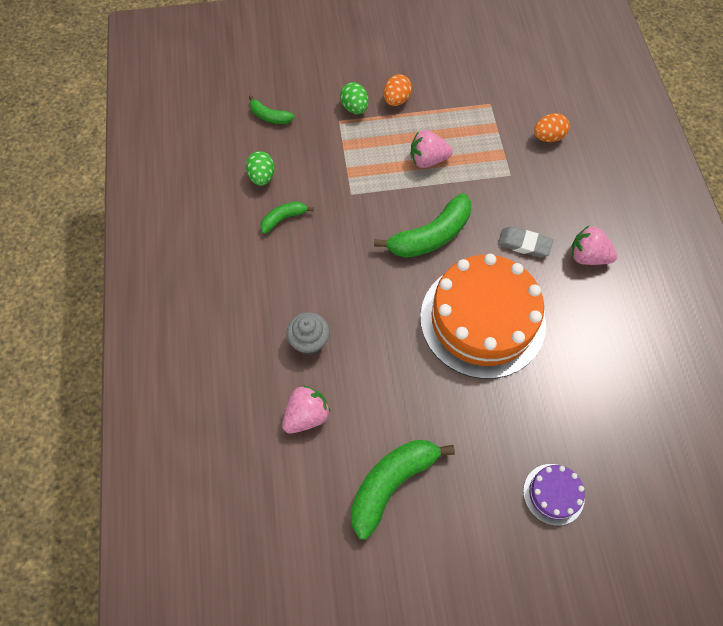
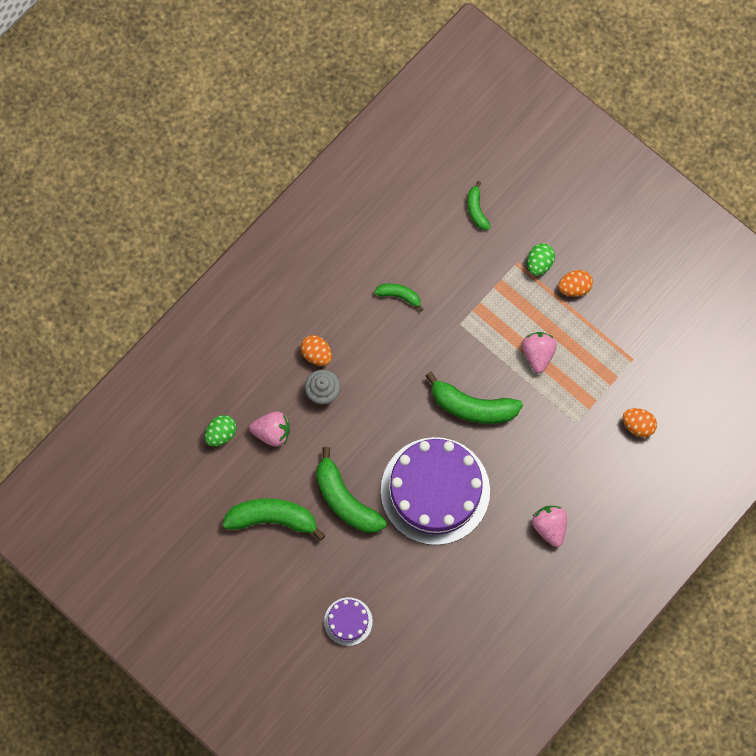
camera: 50 degrees right, 10 degrees up
(262, 177) = (420, 251): green egg -> green egg (221, 434)
(270, 320) = (316, 354): none -> orange egg
(428, 160) = (537, 354): pink strawberry -> pink strawberry turned 45 degrees clockwise
(428, 401) = (345, 500): none -> green banana
(482, 320) = (435, 490): orange cake -> purple cake
(524, 244) = (521, 475): grey eraser -> none

